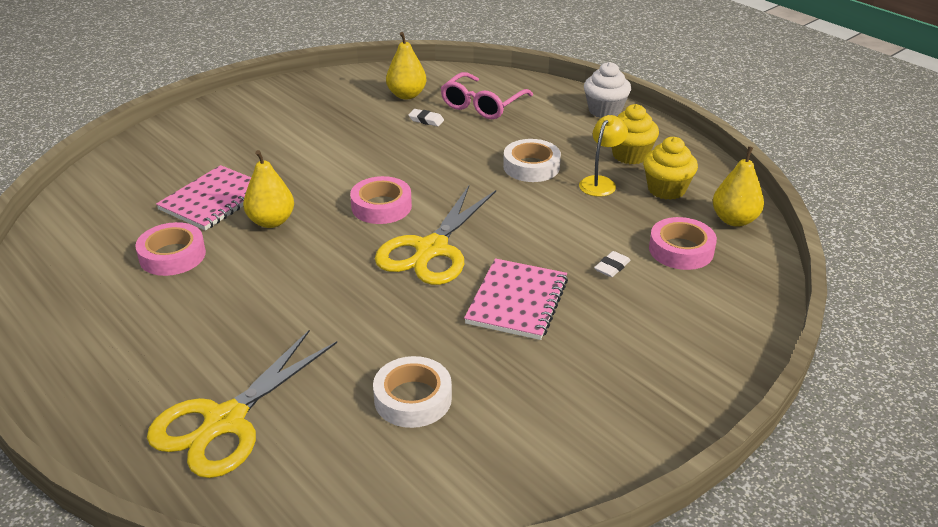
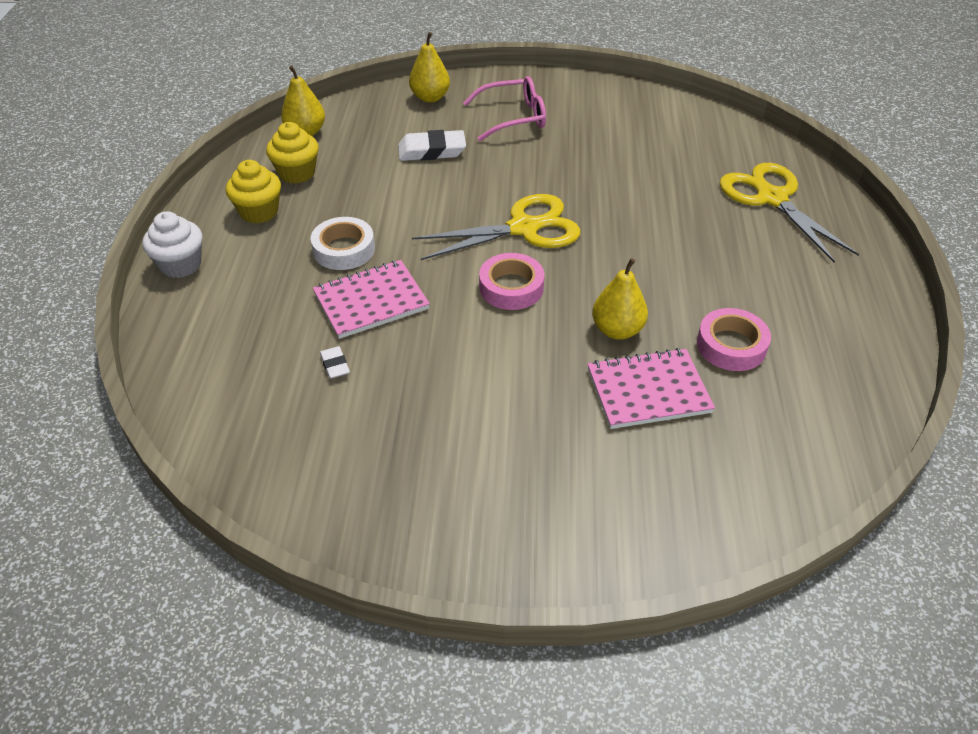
camera: 135 degrees left, 10 degrees up
(226, 421) = (772, 198): yellow scissors -> yellow scissors turned 105 degrees counterclockwise
(406, 95) = (294, 421): yellow pear -> yellow pear (430, 97)
(413, 398) = (650, 153): white tape -> none
(482, 105) = (254, 348): pink glasses -> pink glasses (513, 117)
(517, 301) = (520, 165): pink notebook -> pink notebook (371, 301)
(600, 182) = (325, 204): yellow lamp -> none
(612, 267) = (432, 151): white eraser -> white eraser, size x1.93
(681, 250) = (374, 136): pink tape -> none

